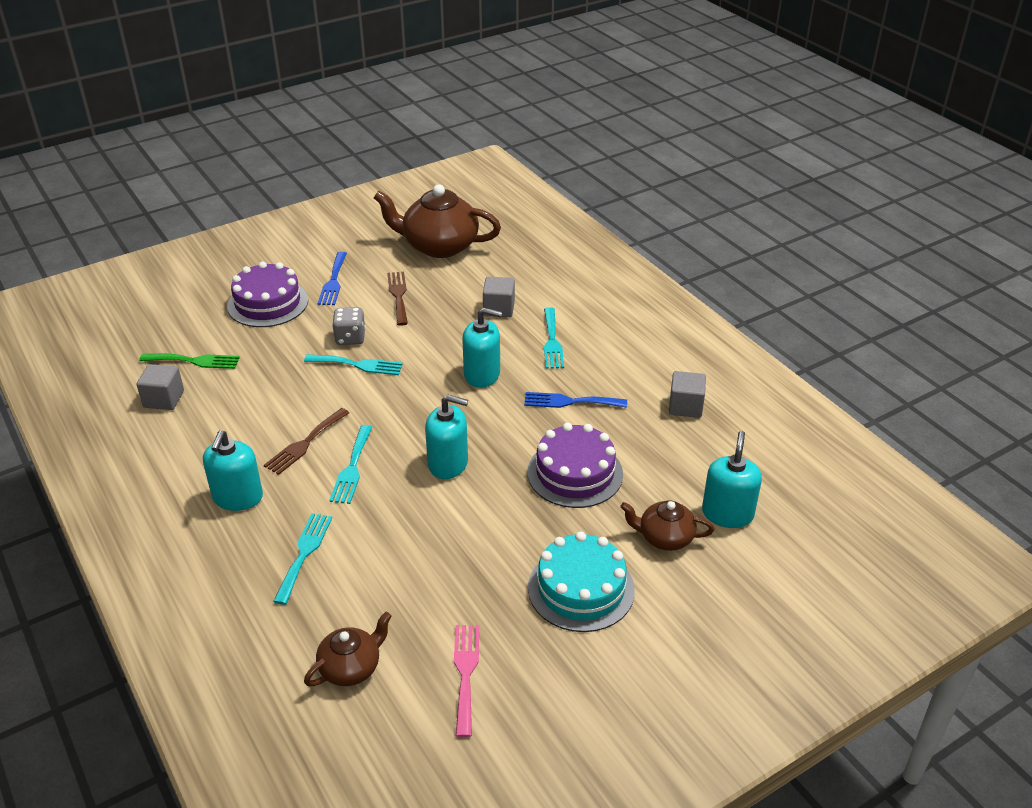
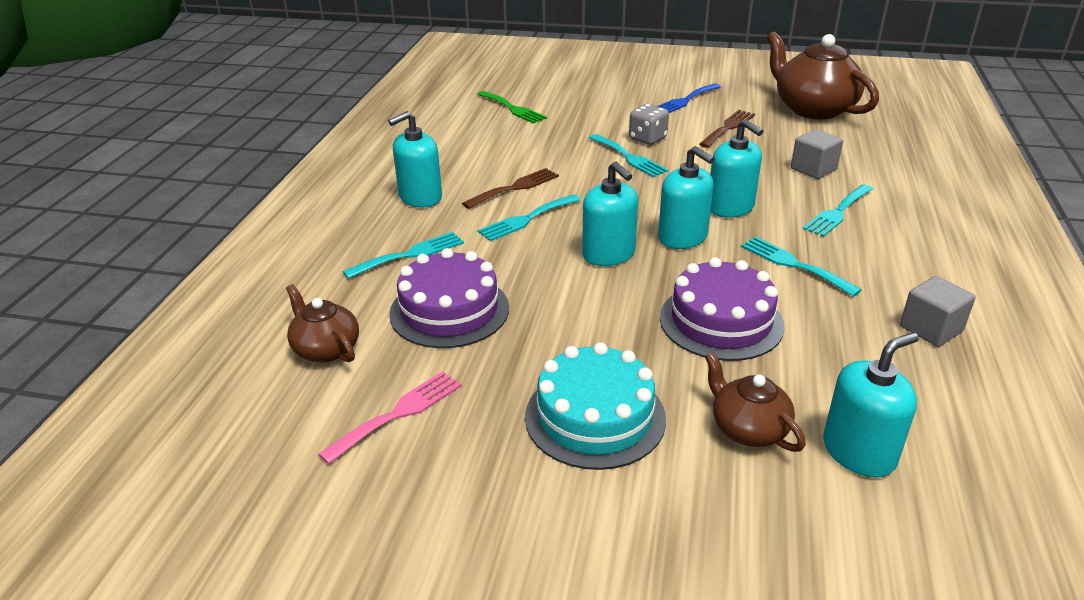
camera: 45 degrees right, 5 degrees down
(164, 399) = (461, 121): grey cube -> none
(268, 303) = (614, 96): purple cake -> purple cake (449, 310)
(305, 443) = (515, 188): brown fork -> brown fork turned 150 degrees clockwise
(351, 667) = (326, 349): brown teapot -> brown teapot turned 135 degrees counterclockwise
(480, 419) = (682, 237): none -> turquoise soap dispenser
(570, 402) = (794, 264): blue fork -> turquoise fork

